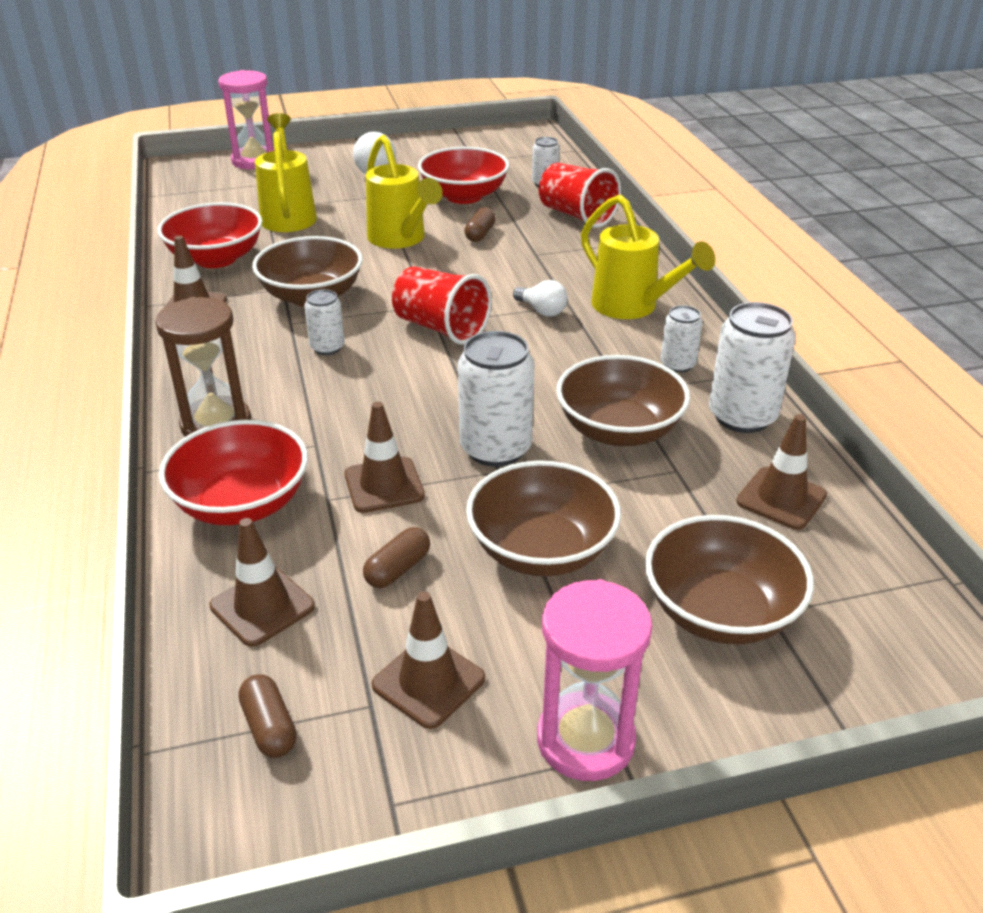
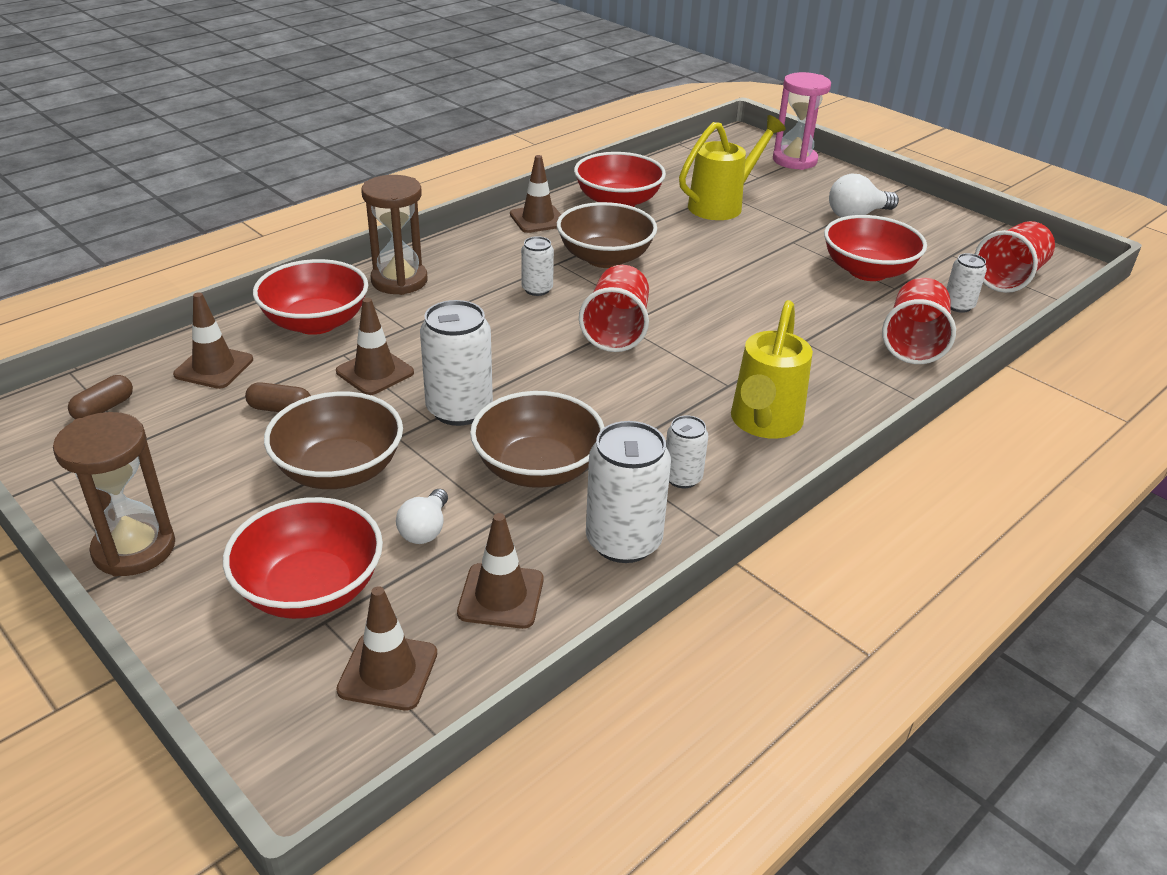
camera: 60 degrees right, 0 degrees up
(401, 240) = (743, 266): yellow watering can -> none
(428, 682) = (168, 459): brown traffic cone -> brown traffic cone (388, 672)
(480, 234) = (804, 301): brown capsule -> none
(526, 154) = (1009, 277): none -> red cup
(542, 311) = (700, 373): white light bulb -> white light bulb (425, 529)
(585, 740) = (134, 549): pink hourglass -> brown hourglass
(720, 612) = (310, 589): brown bowl -> red bowl

